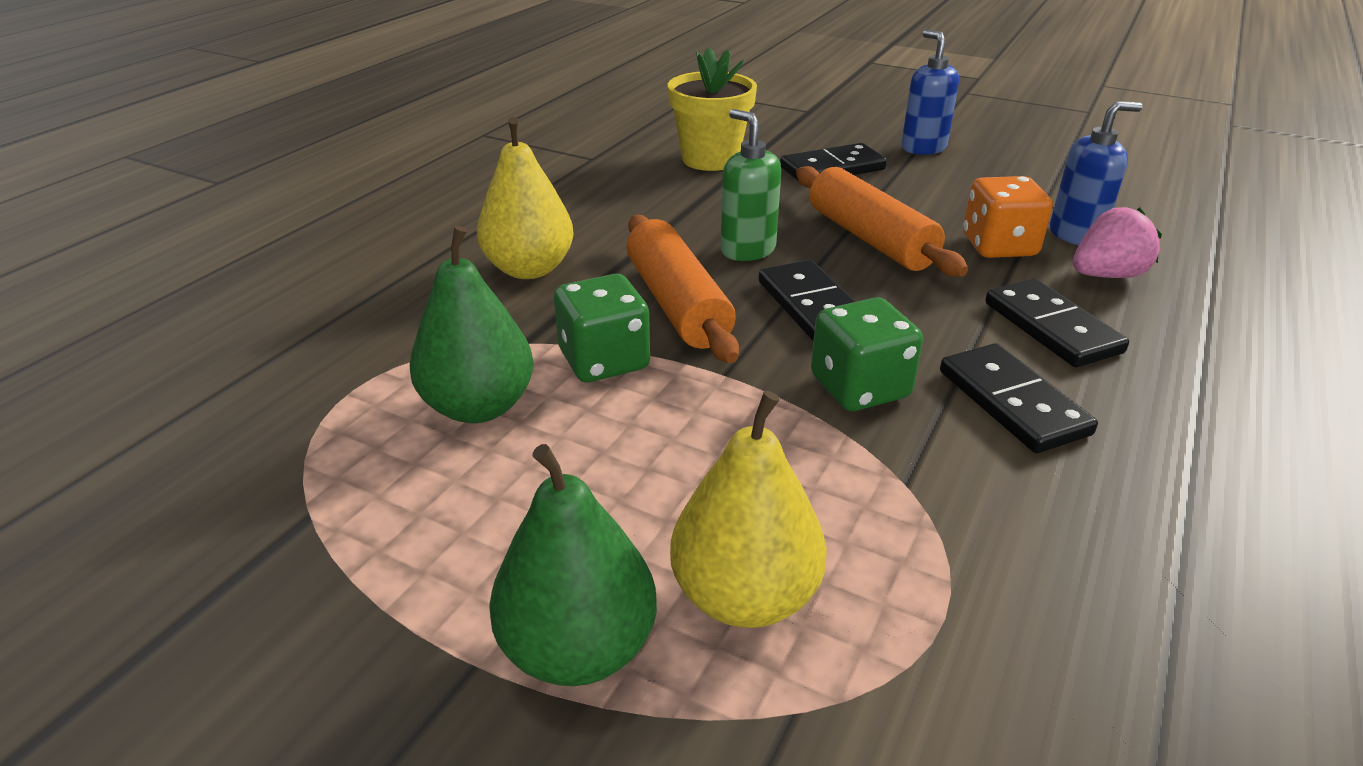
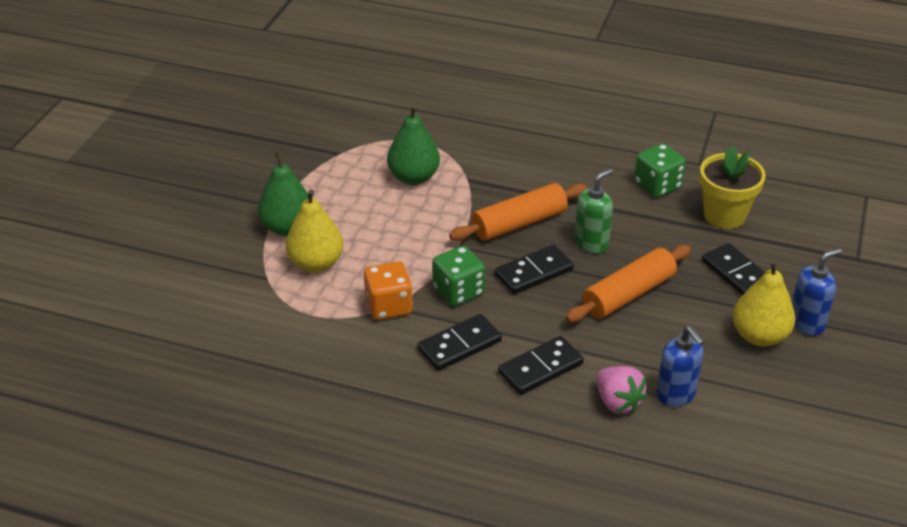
camera: 80 degrees right, 5 degrees up
(529, 269) = (538, 167): yellow pear -> yellow pear (759, 336)
(604, 360) = (459, 206): green dice -> green dice (657, 185)
(998, 246) = (641, 354): orange dice -> orange dice (388, 306)

